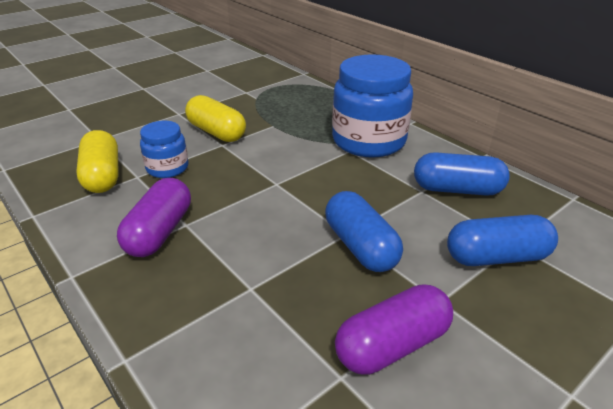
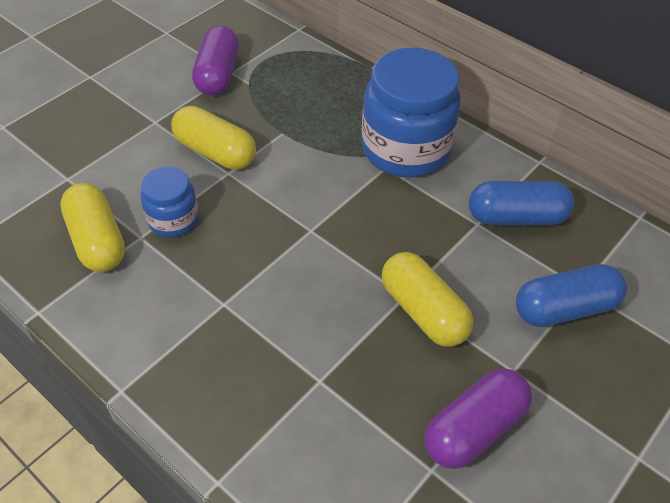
camera: 10 degrees left, 15 degrees up
(159, 232) = (198, 318): purple capsule -> purple capsule (218, 75)
(360, 246) = (423, 311): blue capsule -> yellow capsule

